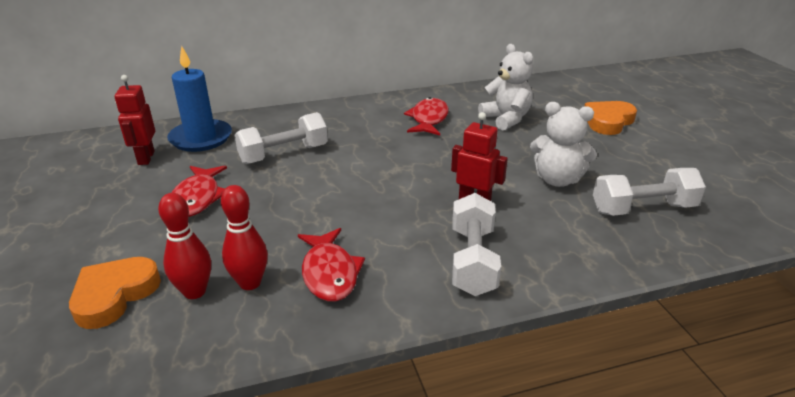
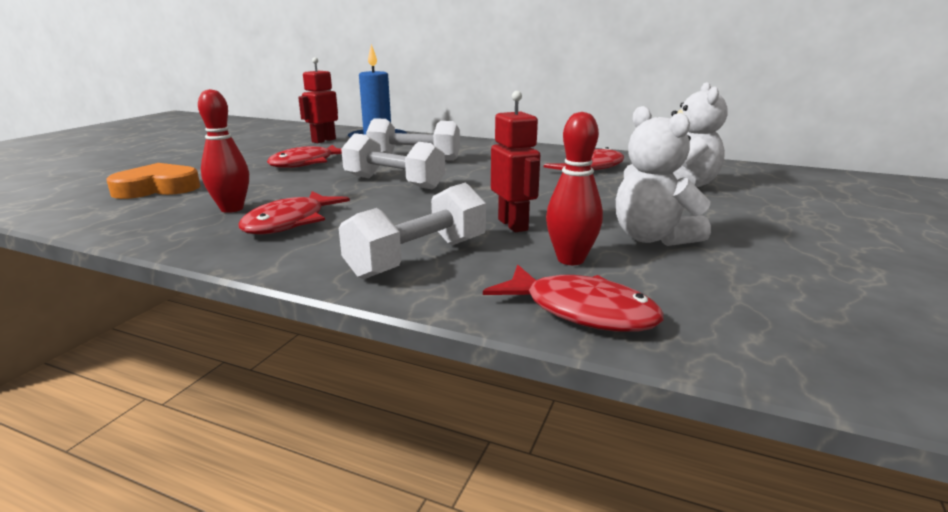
camera: 40 degrees right, 10 degrees down
(194, 292) = (194, 201): red bowling pin -> red bowling pin (570, 259)
(606, 255) = (581, 311): none -> red fish
(608, 121) = (839, 217): orange heart -> none
(643, 209) = (733, 295): white dumbbell -> white dumbbell (393, 182)

